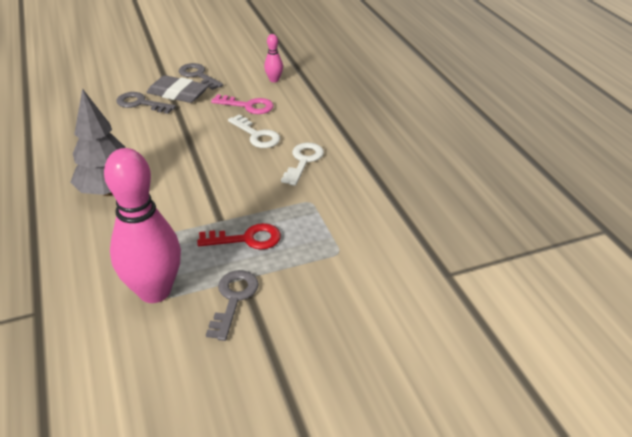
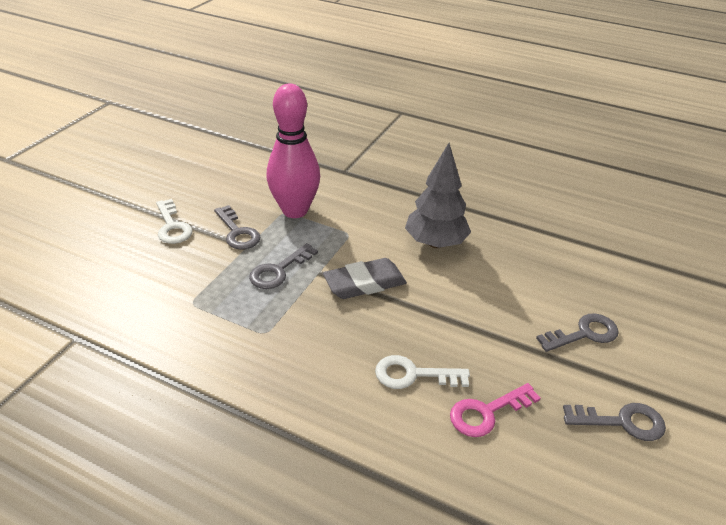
camera: 135 degrees right, 0 degrees up
(178, 93) = (582, 374): grey eraser -> grey eraser (364, 283)
(247, 239) = (278, 270): red key -> grey key
(274, 80) = (535, 492): pink bowling pin -> none
(303, 161) = (323, 373): white key -> white key (172, 226)

